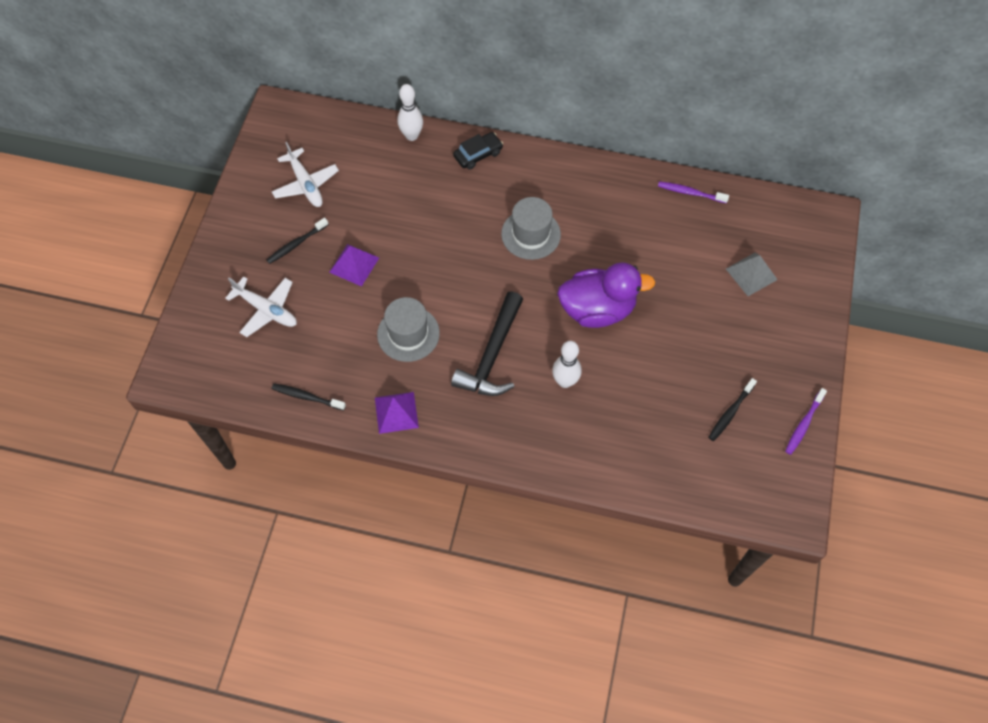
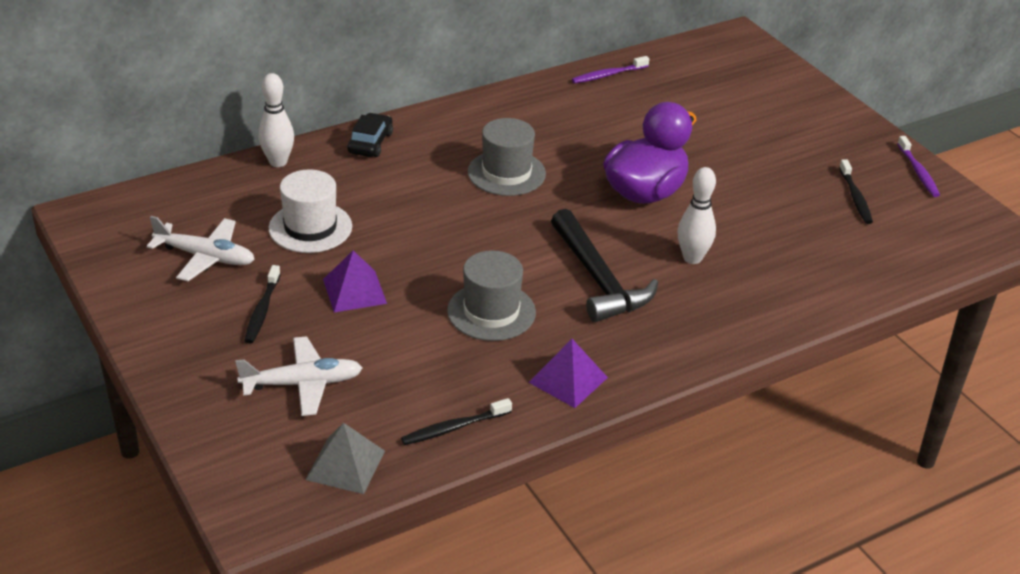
camera: 45 degrees left, 25 degrees down
(378, 200) = (310, 227): none -> white hat
(751, 274) = (735, 101): grey pyramid -> grey pyramid (345, 465)

